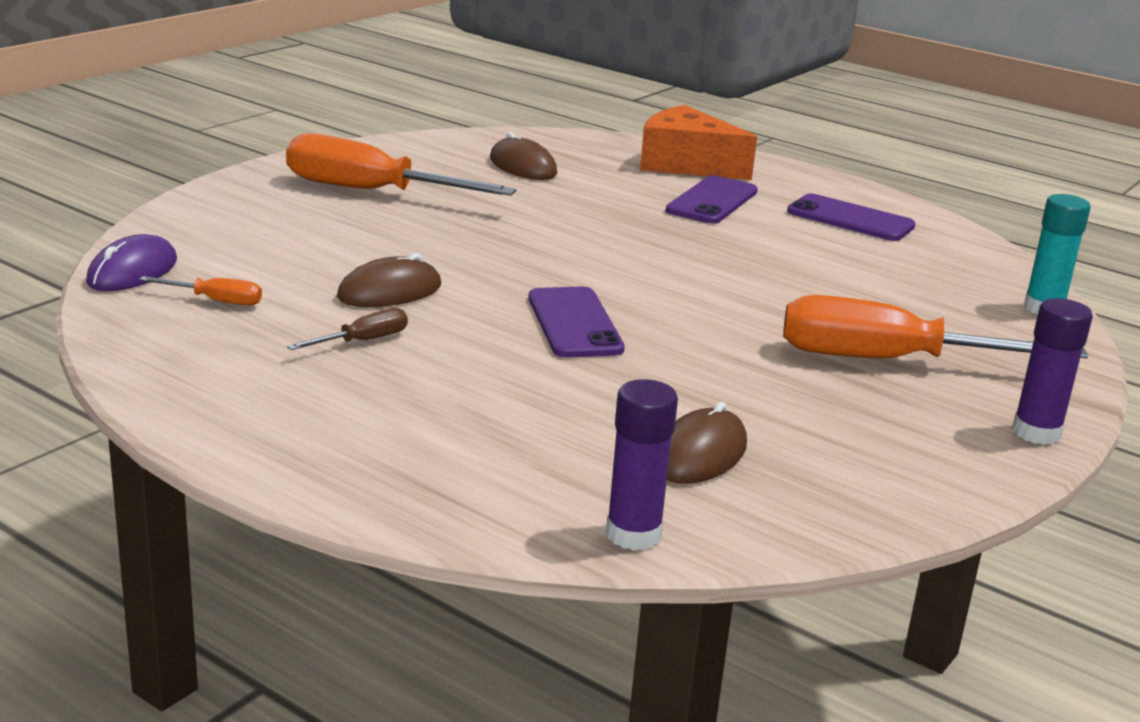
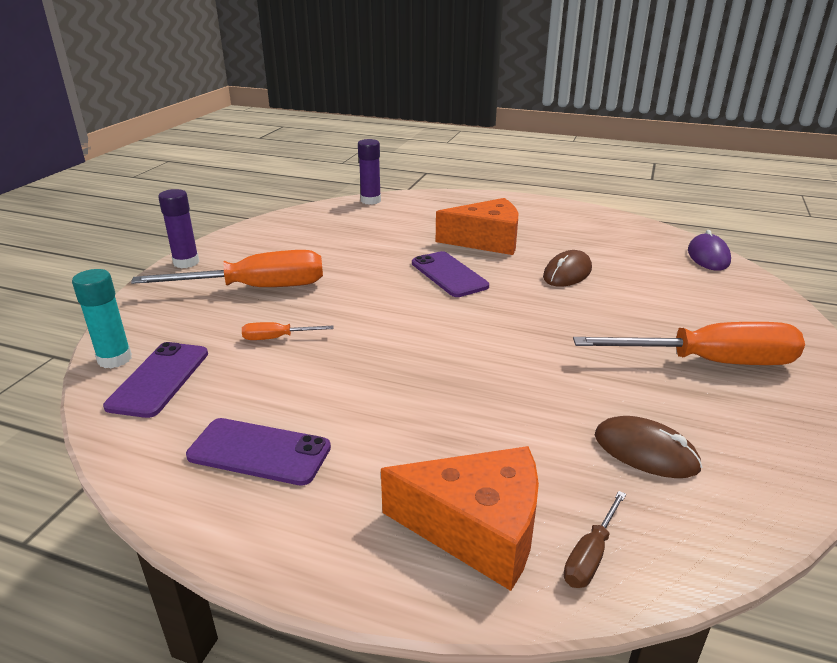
camera: 165 degrees right, 5 degrees up
(216, 301) = (639, 249): orange screwdriver -> orange screwdriver (277, 338)
(363, 341) = (542, 244): brown screwdriver -> brown screwdriver (590, 555)
(456, 367) = (486, 241): none -> orange cheese
(699, 454) = (355, 226): brown mouse -> none
(712, 201) = (414, 442): purple phone -> purple phone (159, 379)

